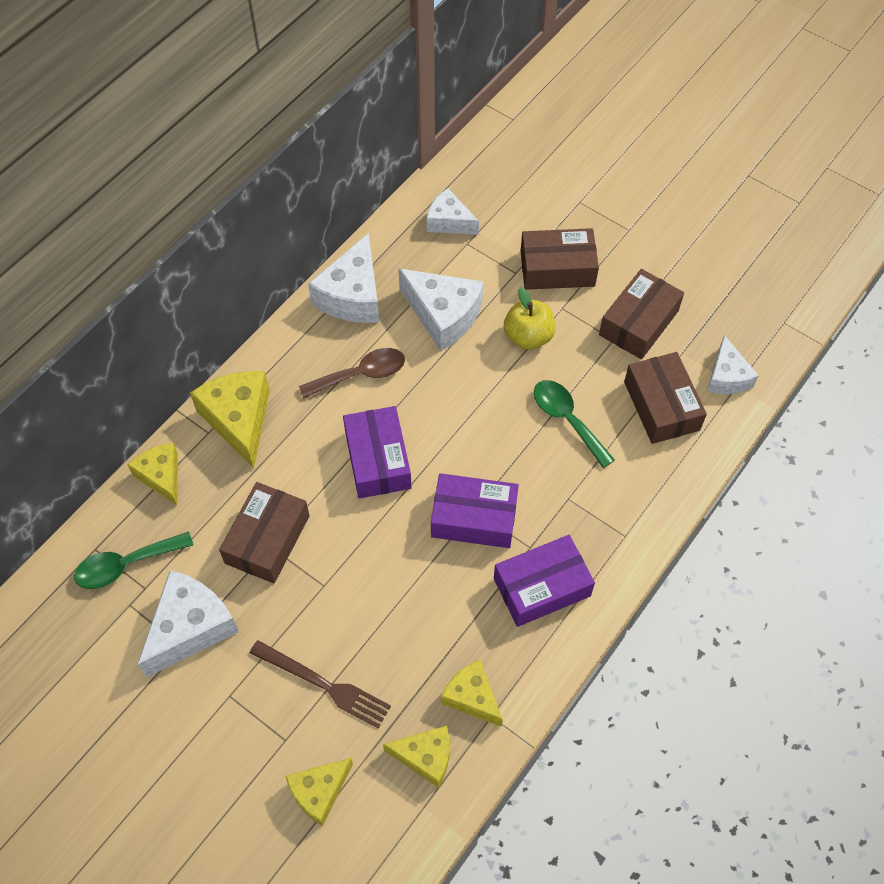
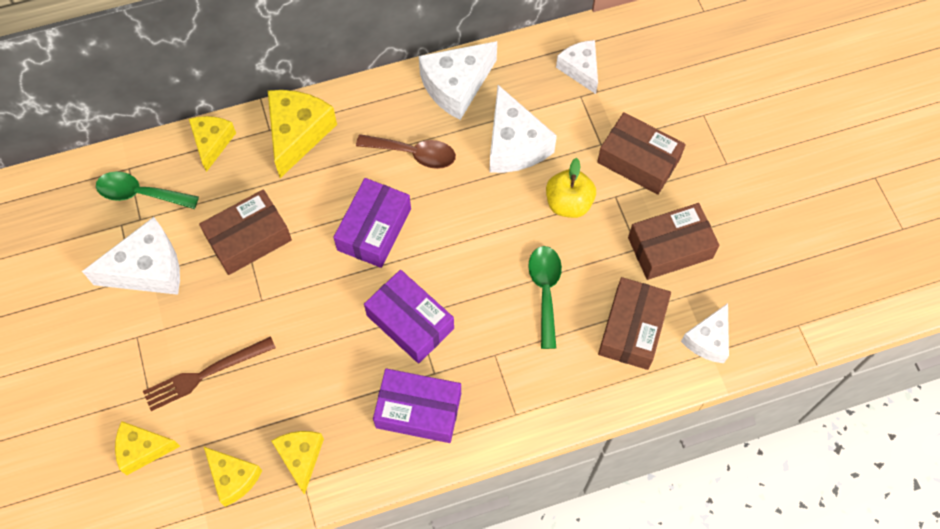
camera: 35 degrees right, 5 degrees up
(324, 685) = (205, 374): brown fork -> brown fork turned 90 degrees clockwise

